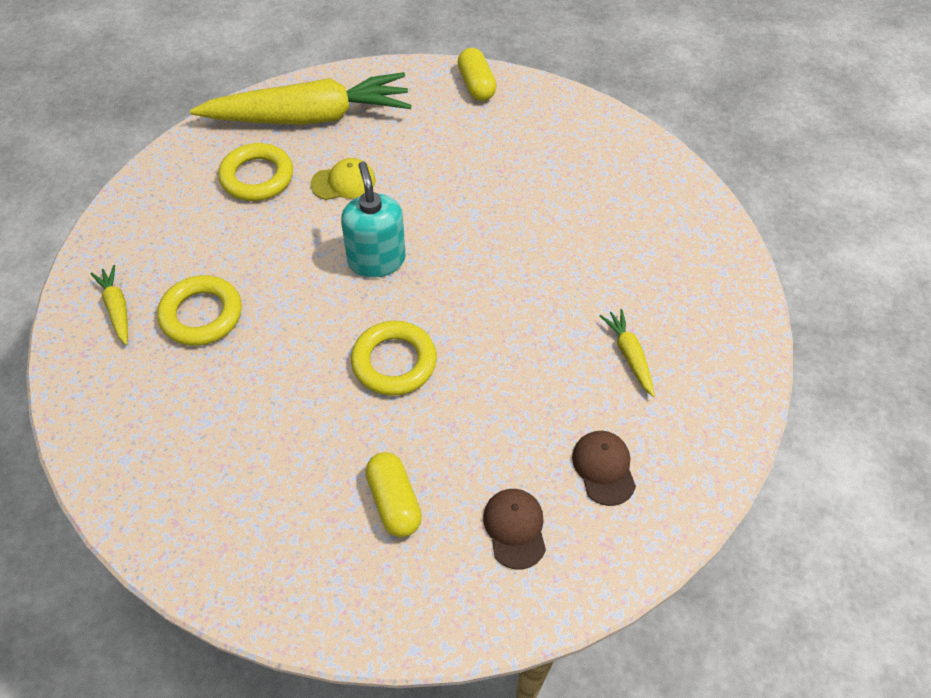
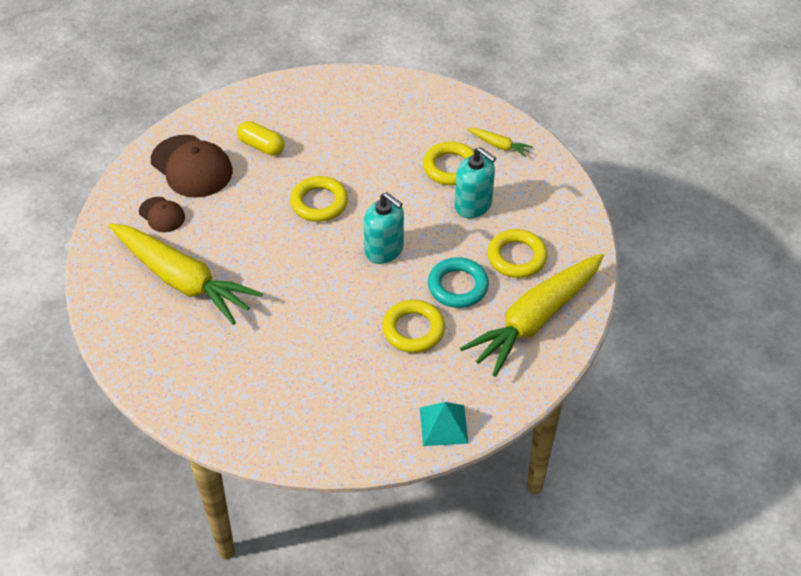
camera: 145 degrees right, 5 degrees down
(232, 254) = (473, 205): none -> turquoise soap dispenser
(343, 182) = (458, 286): yellow cap -> turquoise ring
(426, 168) = (413, 330): none -> yellow ring
(476, 85) = (443, 425): yellow capsule -> turquoise pyramid
(515, 528) = (192, 166): brown cap -> brown cap, size x1.85
(629, 355) = (183, 280): yellow carrot -> yellow carrot, size x2.47

